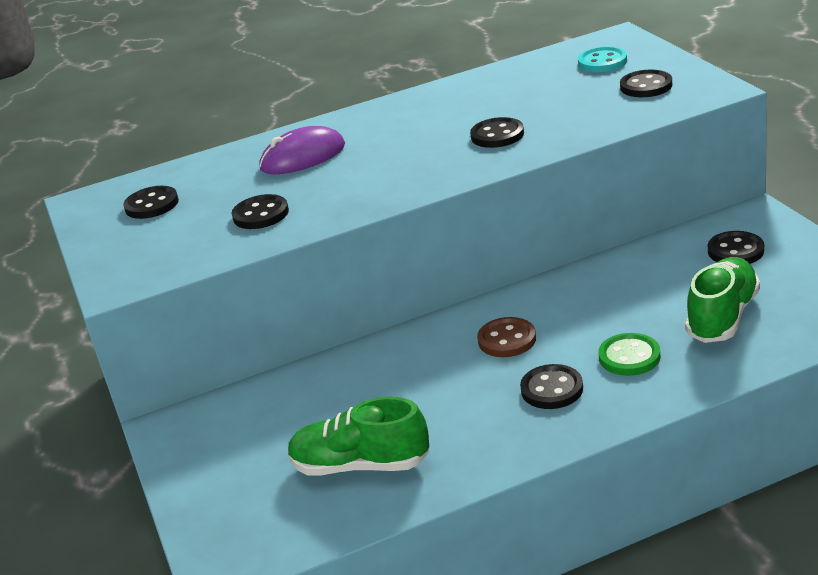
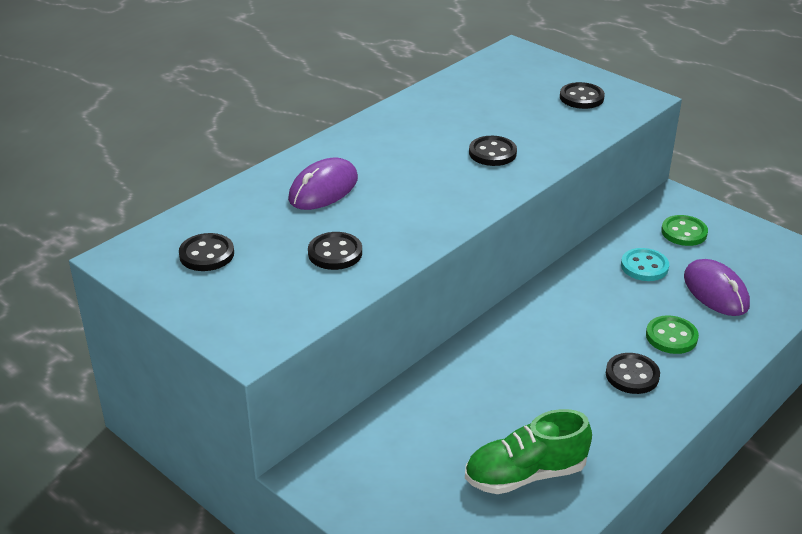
camera: 30 degrees left, 5 degrees up
(507, 340) = (561, 336): brown button -> none
(602, 62) = (524, 76): turquoise button -> turquoise button (644, 266)
(722, 317) = (715, 291): green shoe -> purple mouse
(735, 251) = (684, 232): black button -> green button

